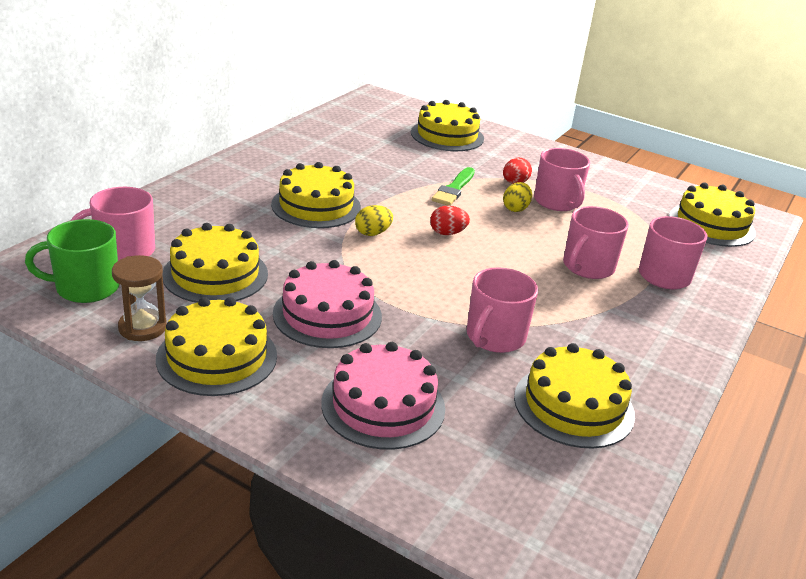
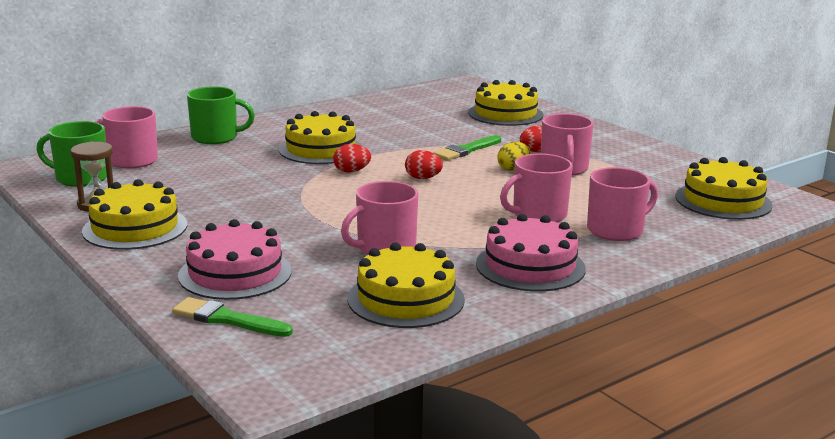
camera: 25 degrees right, 10 degrees down
(191, 202) = (216, 137): none -> green mug
(215, 274) = (187, 182): yellow cake -> none
(327, 315) = (251, 216): pink cake -> pink cake (530, 266)
(372, 233) = (351, 171): yellow egg -> red egg
(434, 477) = (227, 319): none -> green brush

